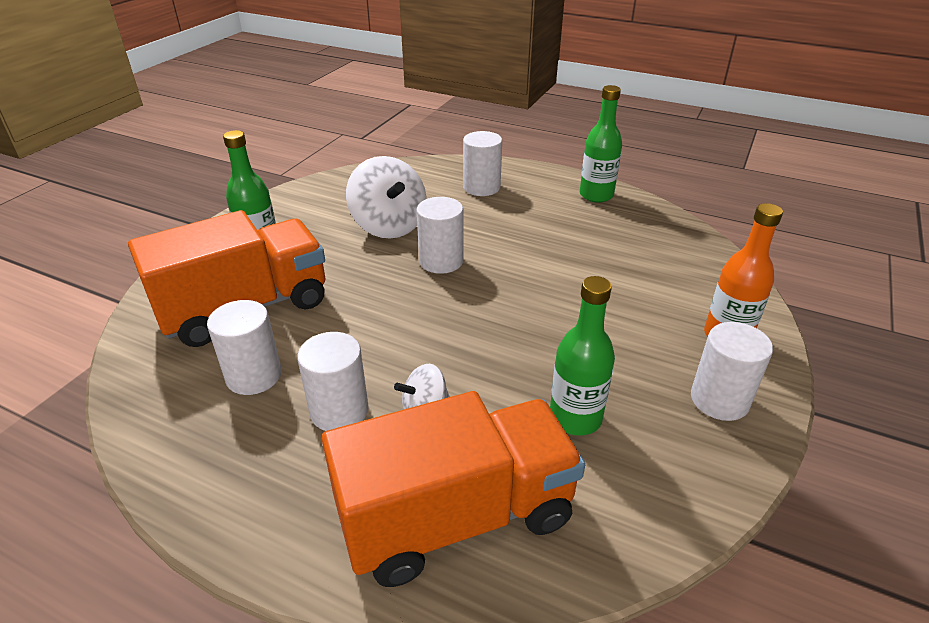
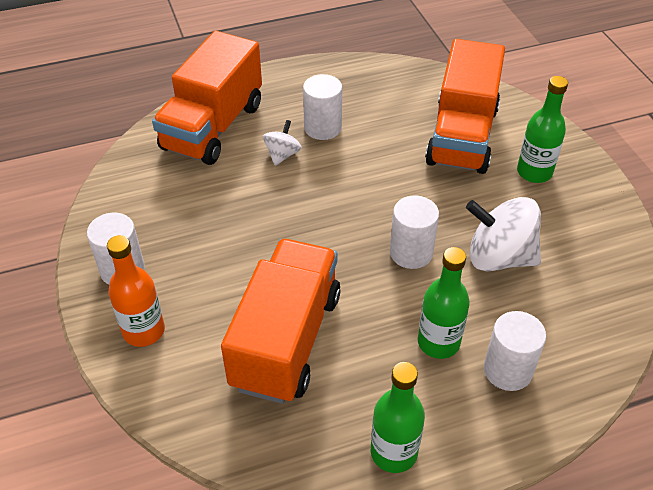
camera: 135 degrees right, 10 degrees up
(254, 376) = (389, 113): white cylinder -> none
(575, 418) = (200, 202): green bottle -> green bottle (438, 342)
(605, 268) = (286, 340): none -> orange truck

